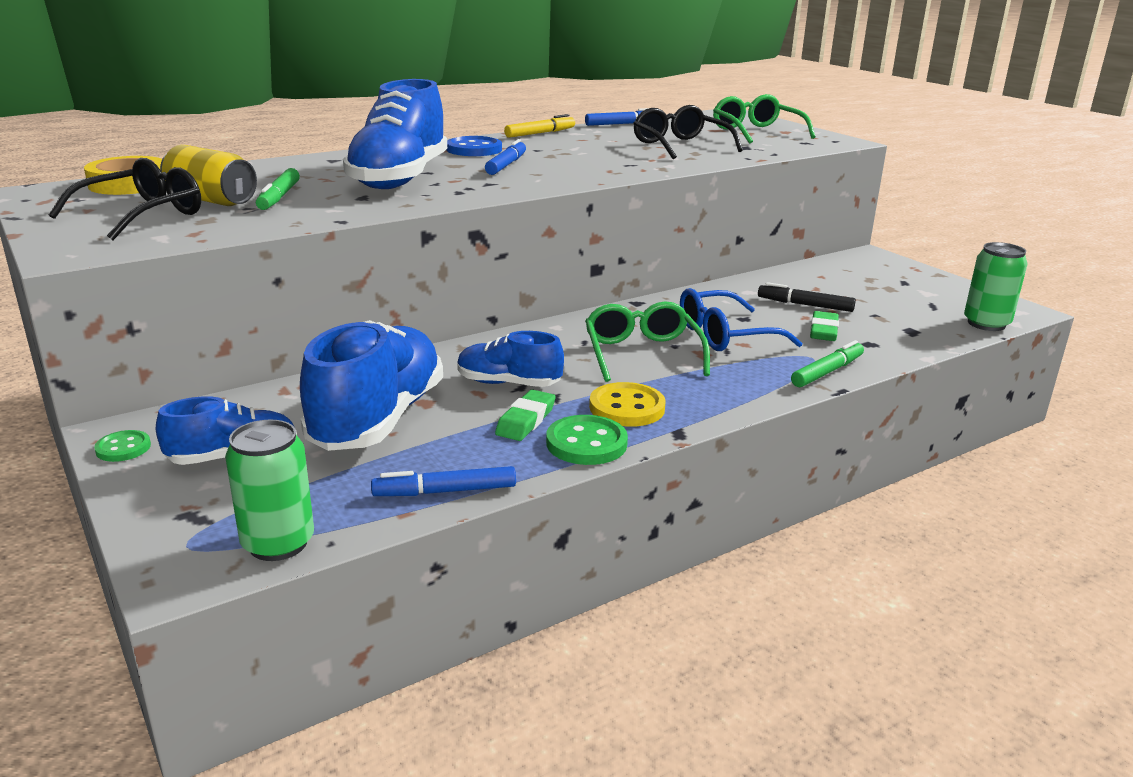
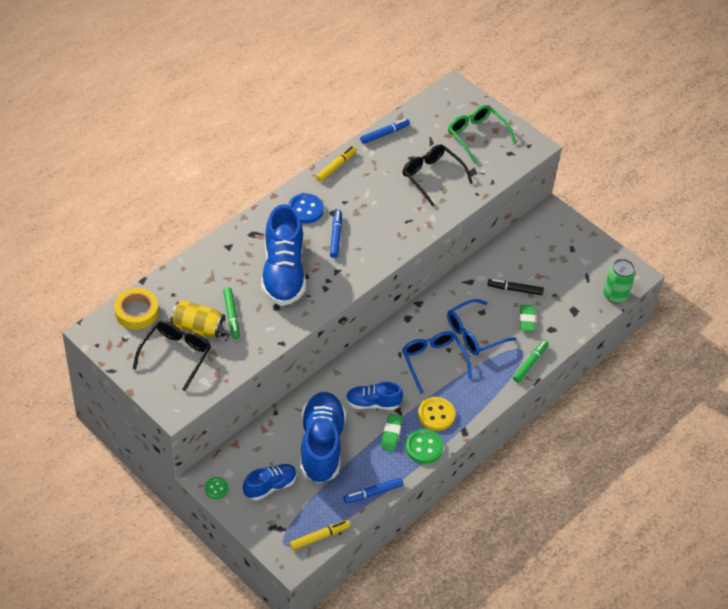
camera: 15 degrees left, 25 degrees up
(278, 543) = (319, 537): green can -> yellow marker
(642, 354) = (433, 362): green glasses -> blue glasses

